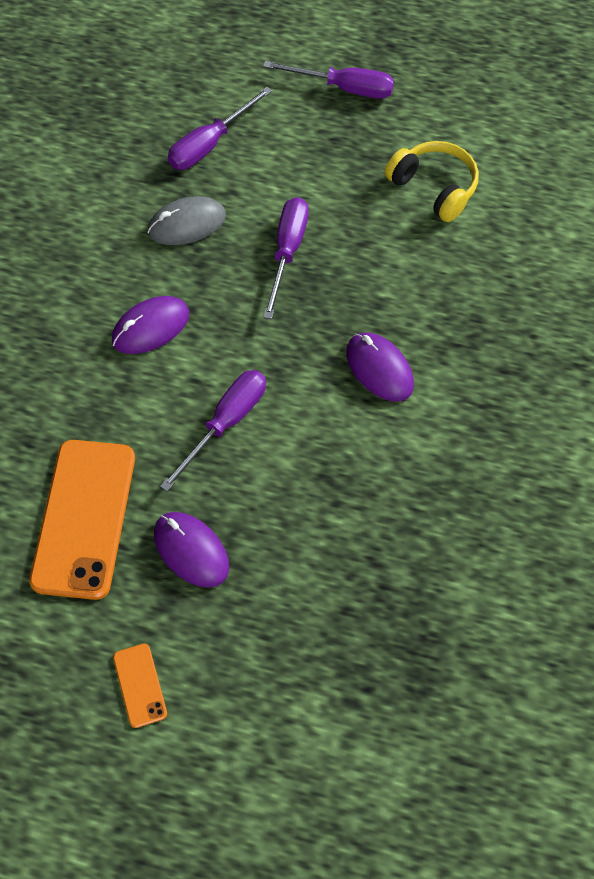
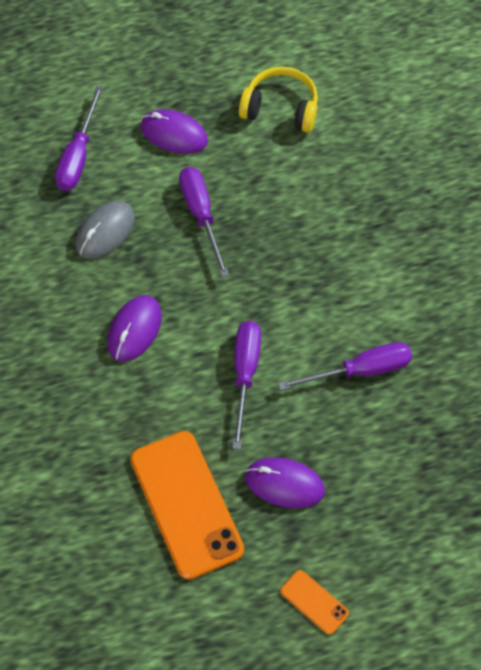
camera: 30 degrees left, 0 degrees up
(344, 88) = (156, 58): purple screwdriver -> purple screwdriver (360, 371)
(379, 369) = (332, 273): purple mouse -> purple mouse (174, 134)

